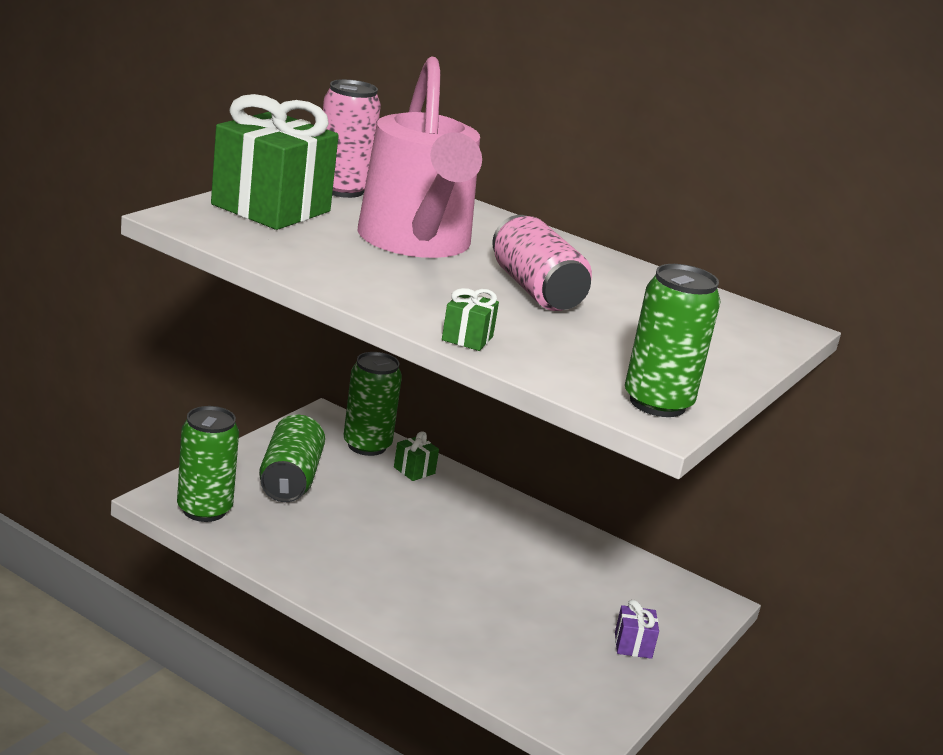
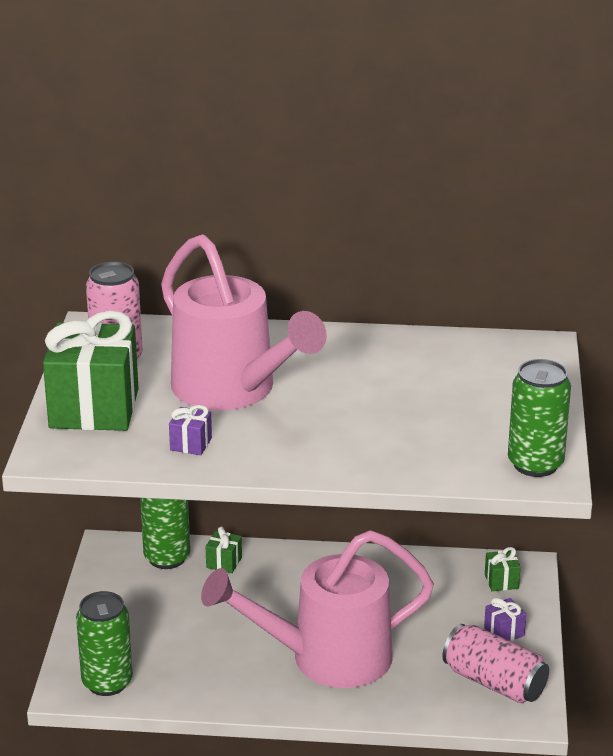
camera: 25 degrees left, 5 degrees up
(290, 479) = (141, 620): green can -> none
(320, 258) = (191, 444): none -> purple gift
(426, 584) = (326, 658): none -> pink watering can
(467, 338) = (368, 470): green gift -> green gift (501, 581)
(536, 290) = (359, 396): pink can -> pink can (494, 682)

